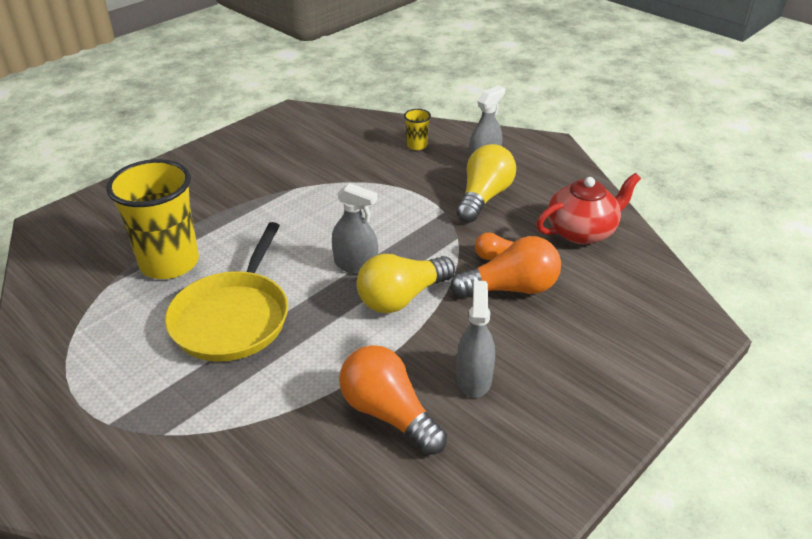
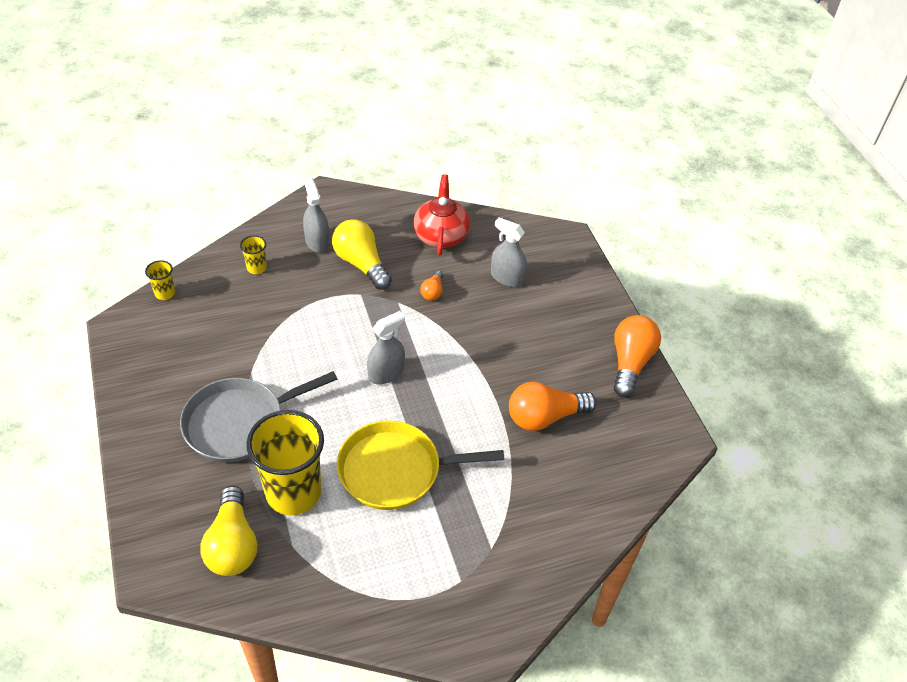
camera: 65 degrees left, 10 degrees up
(231, 204) = (239, 423): none -> grey pan
(233, 318) = (395, 470): yellow pan -> yellow pan turned 135 degrees clockwise
(344, 117) = (165, 293): none -> yellow cup
(402, 298) = (441, 363): yellow light bulb -> yellow light bulb (232, 544)
(474, 378) = (541, 361): grey spray bottle -> grey spray bottle (507, 278)
(511, 288) = (472, 301): orange light bulb -> orange light bulb (630, 363)

